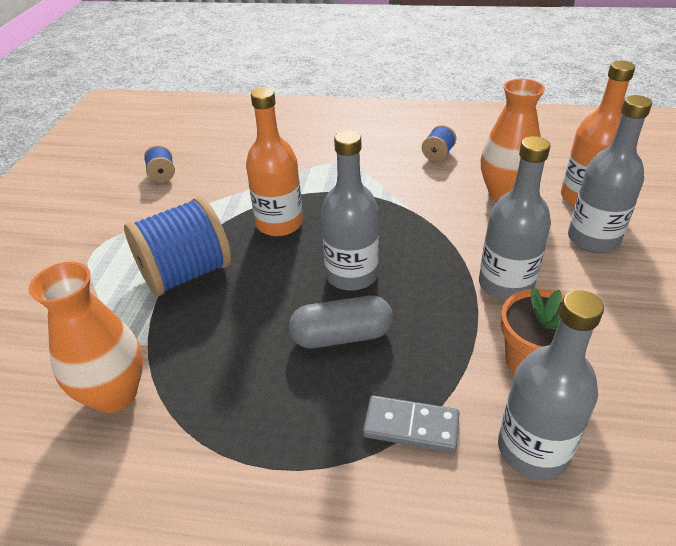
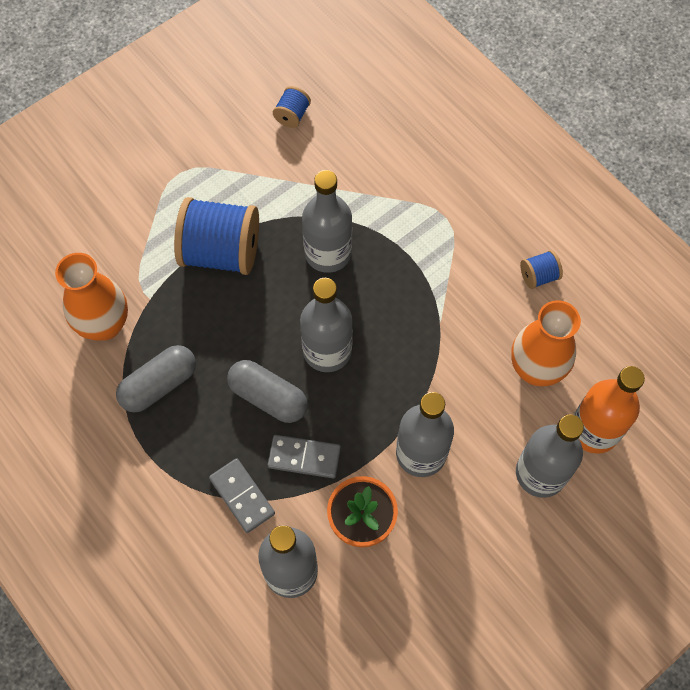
camera: 40 degrees right, 25 degrees up
(225, 401) = (159, 385): none -> grey capsule
(279, 224) = (328, 253): orange bottle -> grey bottle
(426, 354) = (304, 457): none -> grey domino

